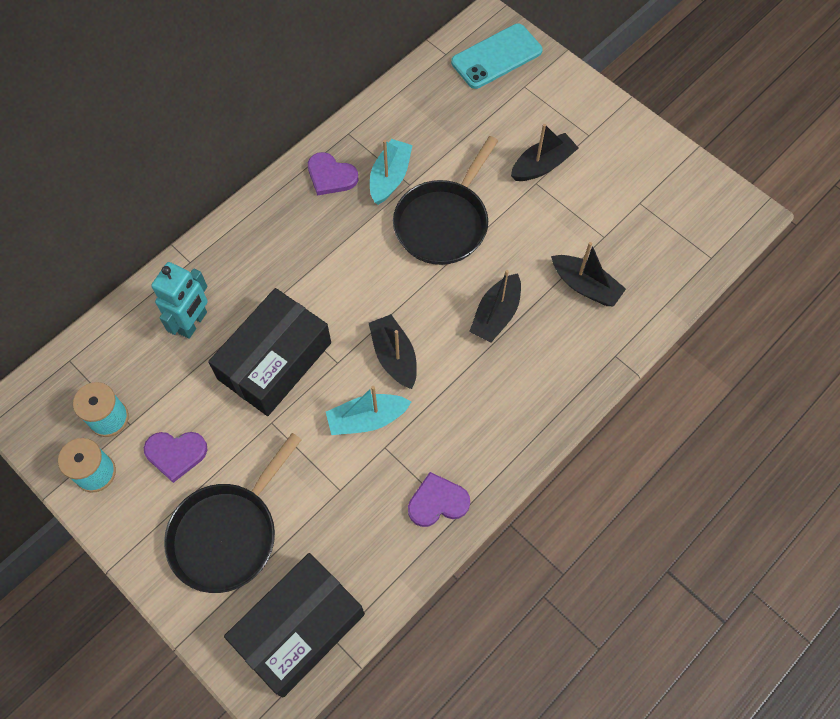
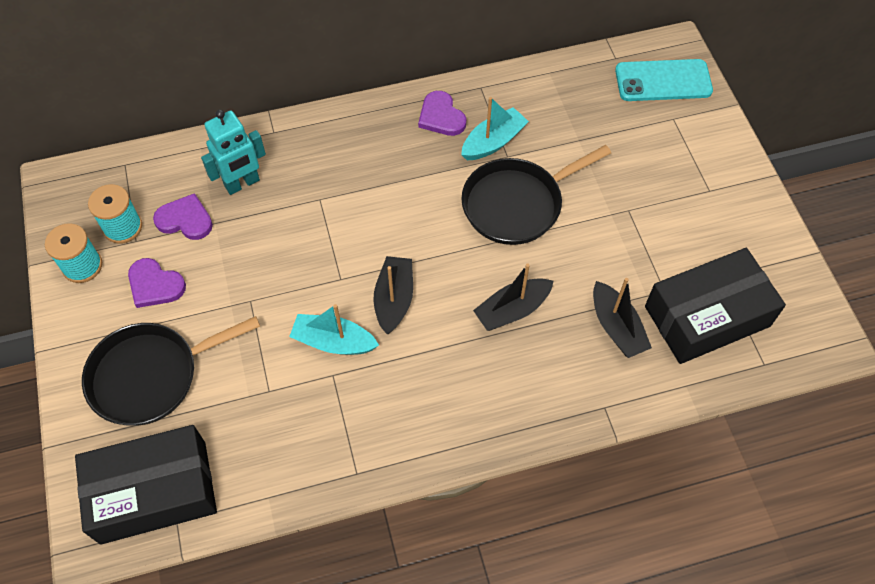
camera: 30 degrees right, 5 degrees down
(274, 360) = (288, 249): black box -> black box (707, 316)
(437, 502) = (347, 450): purple heart -> purple heart (185, 220)
(542, 165) = (645, 197): black boat -> none

